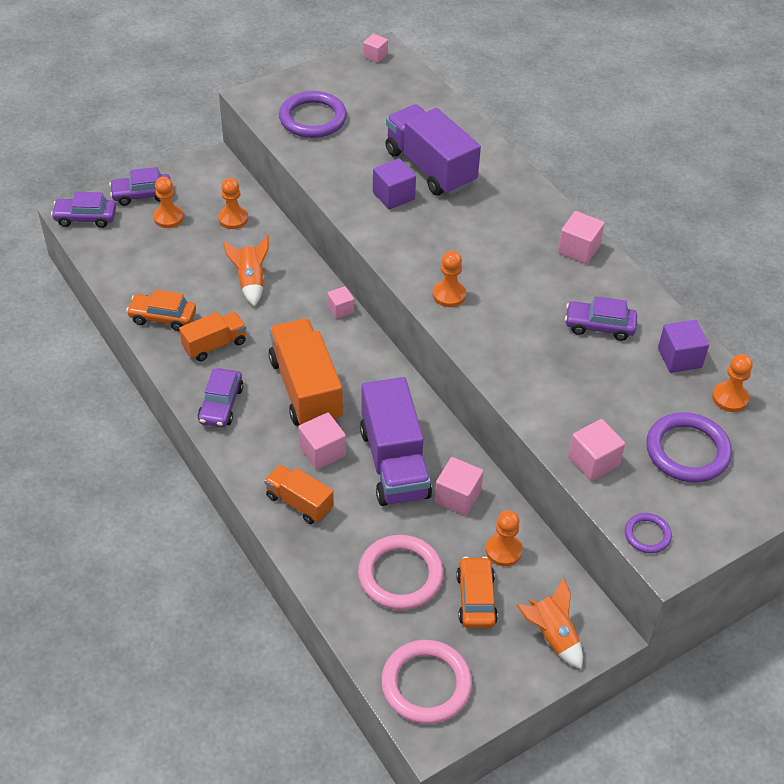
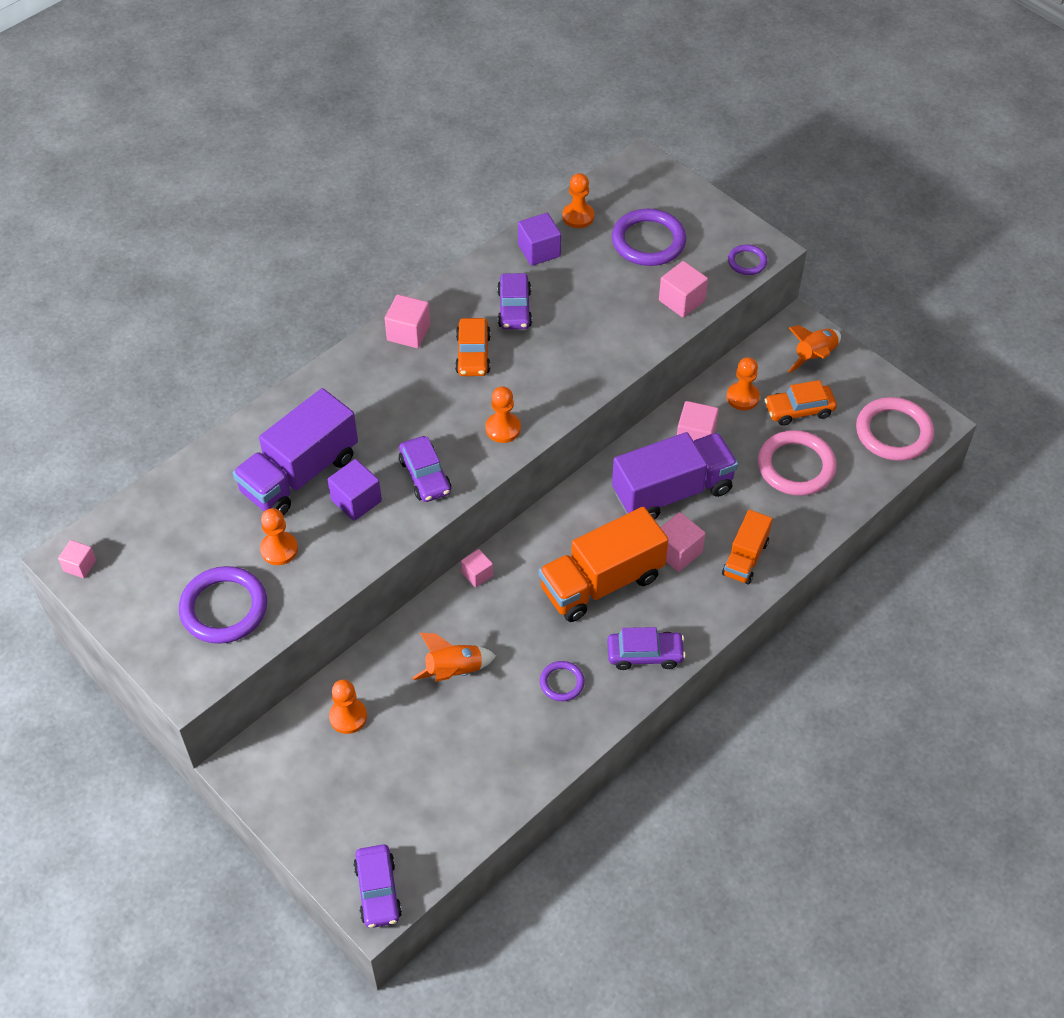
camera: 100 degrees left, 5 degrees up
(142, 195) = (320, 835): purple car -> purple car (425, 476)
(162, 317) = (533, 747): orange car -> orange car (473, 354)
(168, 218) = (359, 791): orange pawn -> orange pawn (279, 549)
(214, 345) = (562, 682): orange truck -> purple ring

